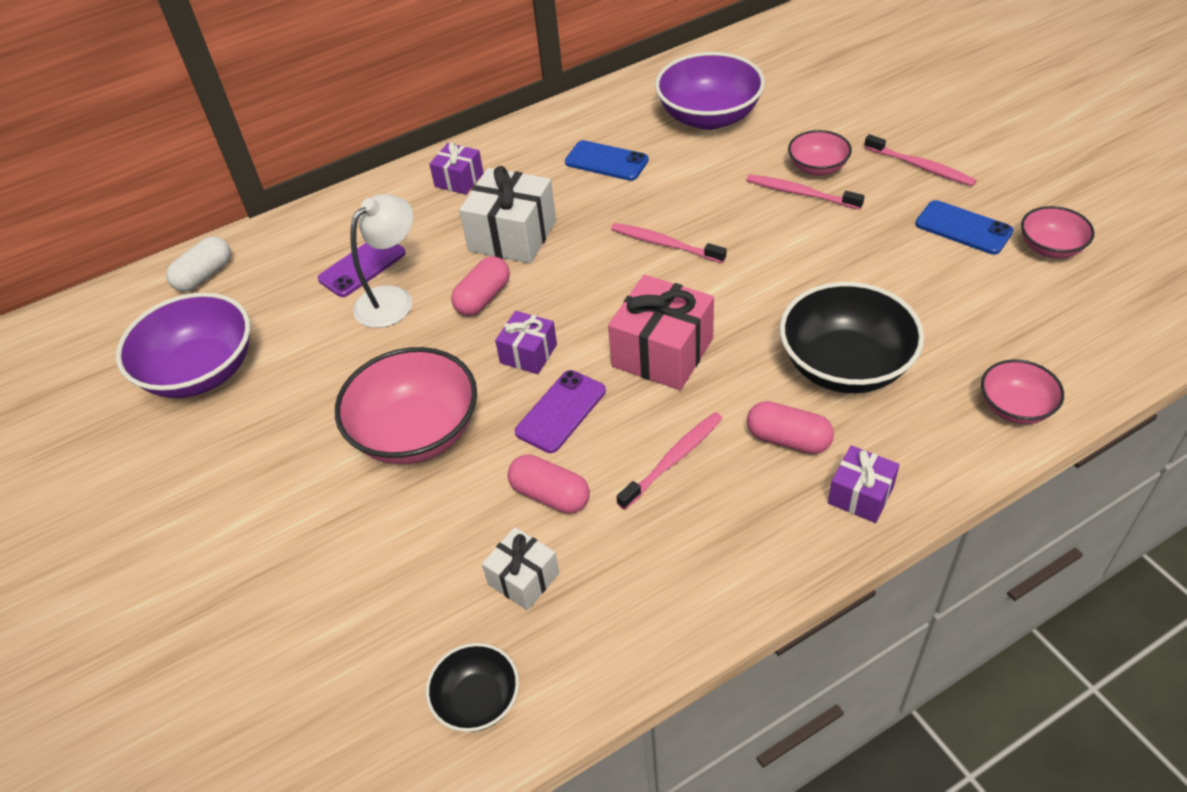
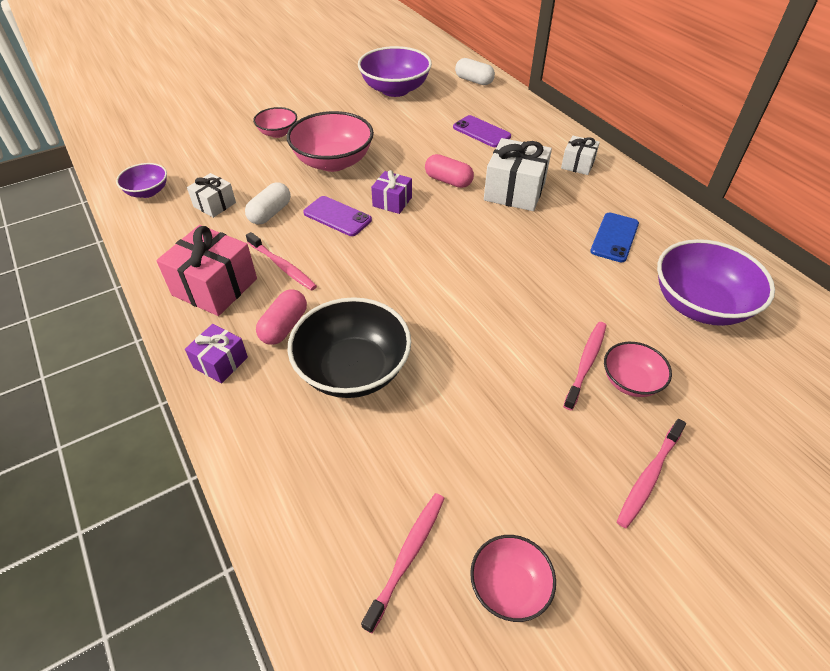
camera: 85 degrees right, 0 degrees up
(393, 299) = (449, 145): white lamp -> none
(459, 180) = (577, 164): purple gift -> white gift
(477, 700) = (147, 192): black bowl -> purple bowl
(550, 495) = (270, 213): pink capsule -> white capsule
(662, 352) = (384, 264): pink gift -> pink gift (215, 287)
(664, 244) = (507, 268): pink toothbrush -> pink toothbrush (408, 556)
(963, 228) = (540, 499): blue phone -> none
(1015, 407) = (280, 489): pink bowl -> pink bowl (278, 133)

